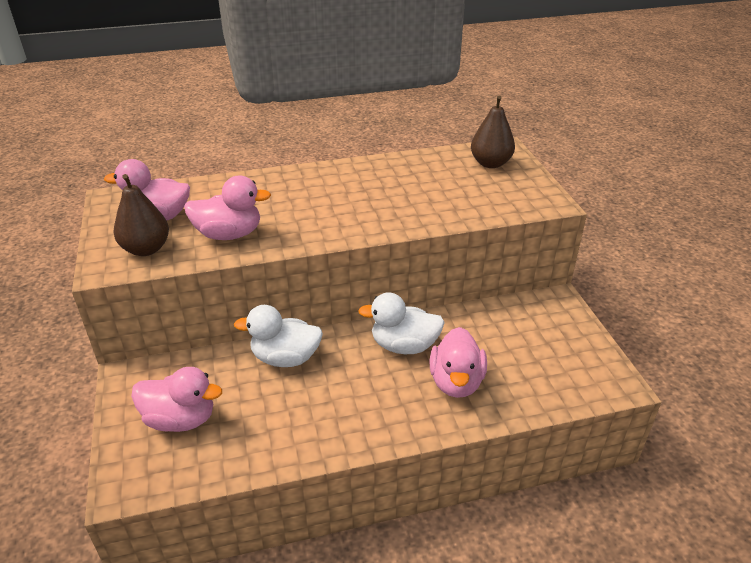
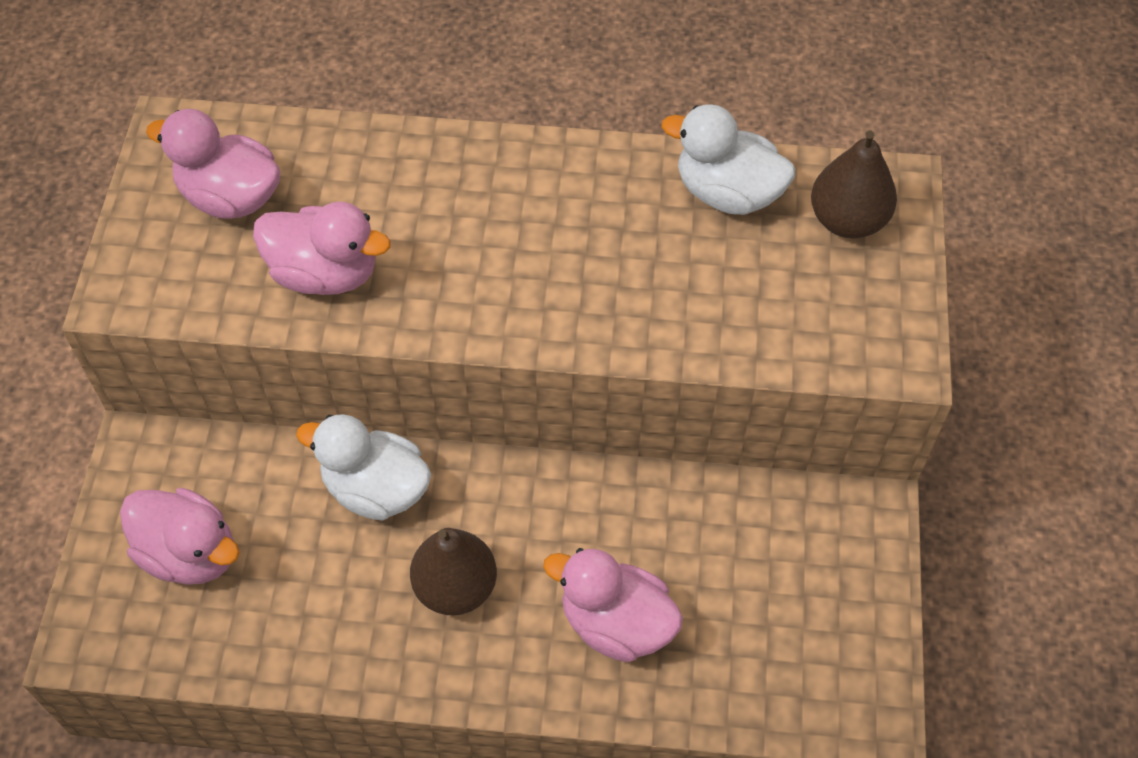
camera: 20 degrees right, 20 degrees up
(146, 249) = (190, 269): brown pear -> brown pear (455, 587)
(404, 345) = (567, 525): white duck -> white duck (727, 193)
(456, 382) = (616, 623): pink duck -> pink duck turned 90 degrees clockwise

